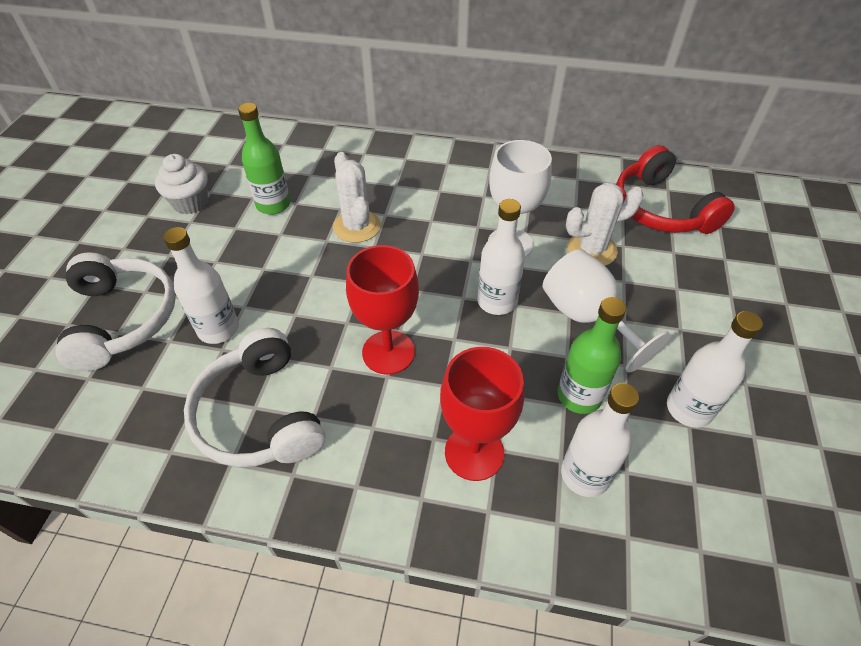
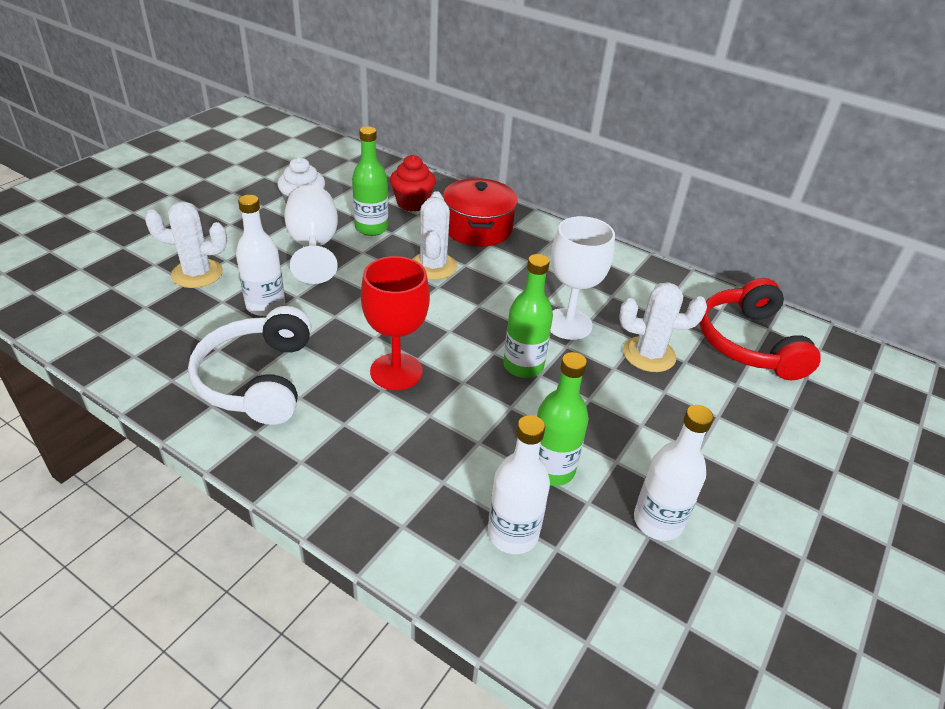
camera: 20 degrees right, 10 degrees down
(123, 319) = (197, 274): white headphones -> white cactus
(297, 164) = (412, 203): none -> red cupcake
(374, 171) = (478, 228): none -> red pot
(474, 452) = (420, 476): red goblet -> none
(496, 301) = (523, 366): white bottle -> green bottle
(586, 317) = (603, 408): white goblet -> white goblet (313, 247)

